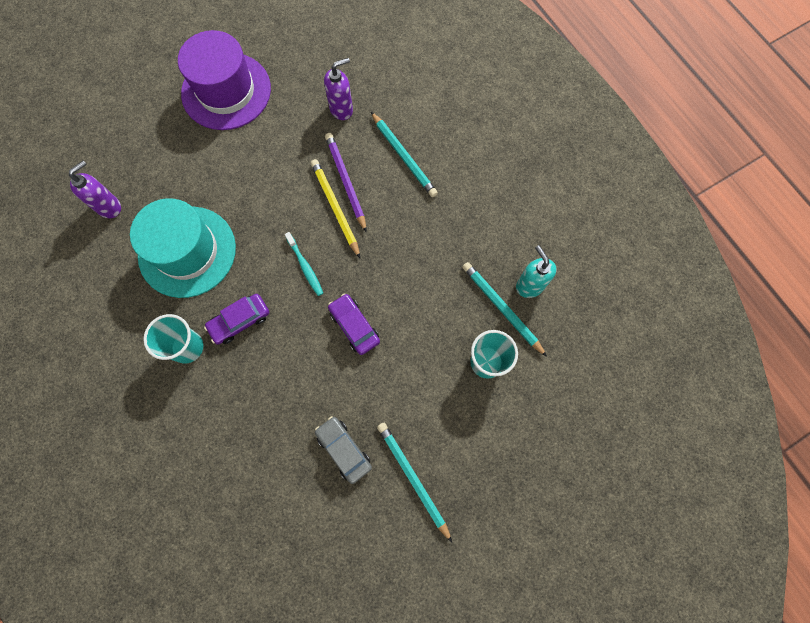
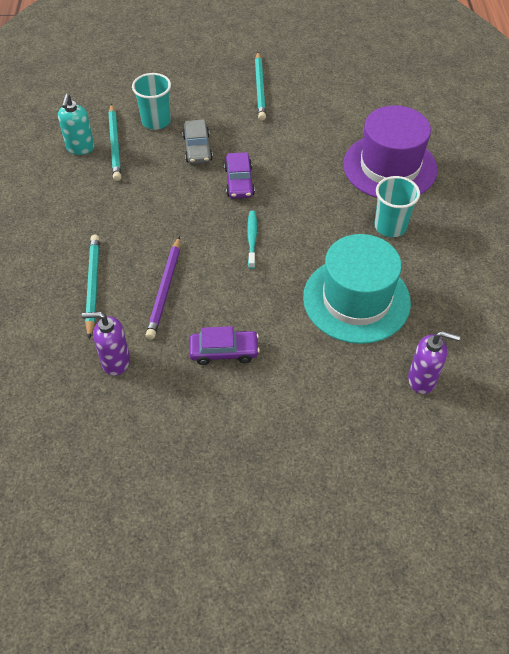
camera: 150 degrees left, 20 degrees down
(109, 207) = (422, 380): purple soap dispenser -> purple soap dispenser turned 150 degrees counterclockwise
(226, 91) = (228, 450): purple hat -> purple hat (389, 167)
(240, 321) = (334, 225): purple car -> purple car (224, 351)
(335, 208) = (191, 272): yellow pencil -> none
(344, 449) = (298, 119): grey car -> grey car (197, 148)

